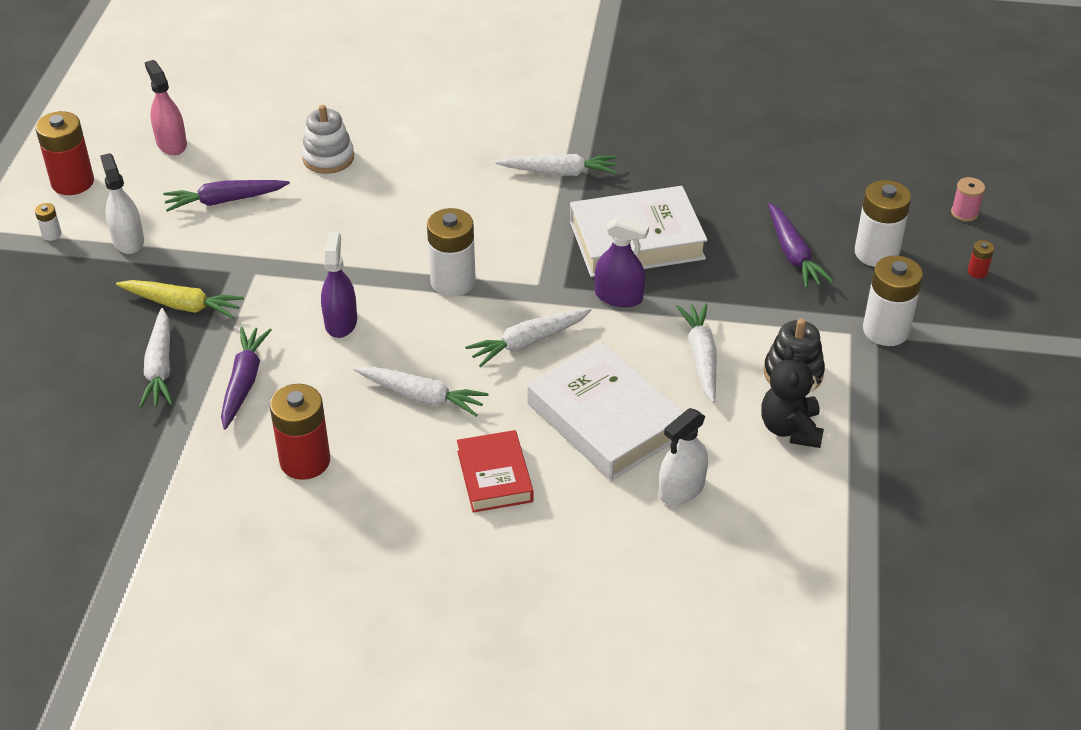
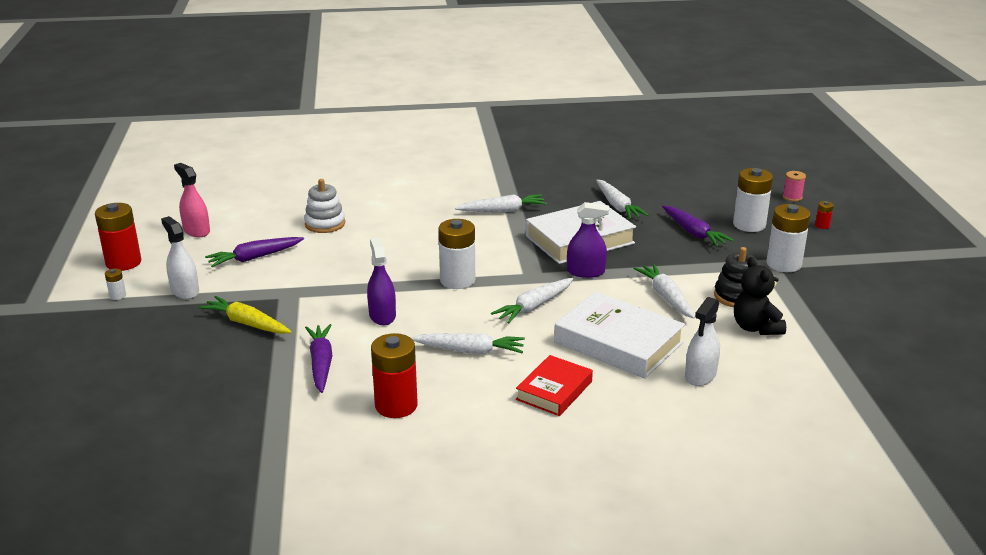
camera: 15 degrees left, 15 degrees down
(160, 367) = (245, 364): white carrot -> white carrot (617, 206)
(182, 305) = (247, 323): yellow carrot -> yellow carrot turned 150 degrees counterclockwise
(494, 476) = (554, 390): red book -> red book turned 60 degrees clockwise

